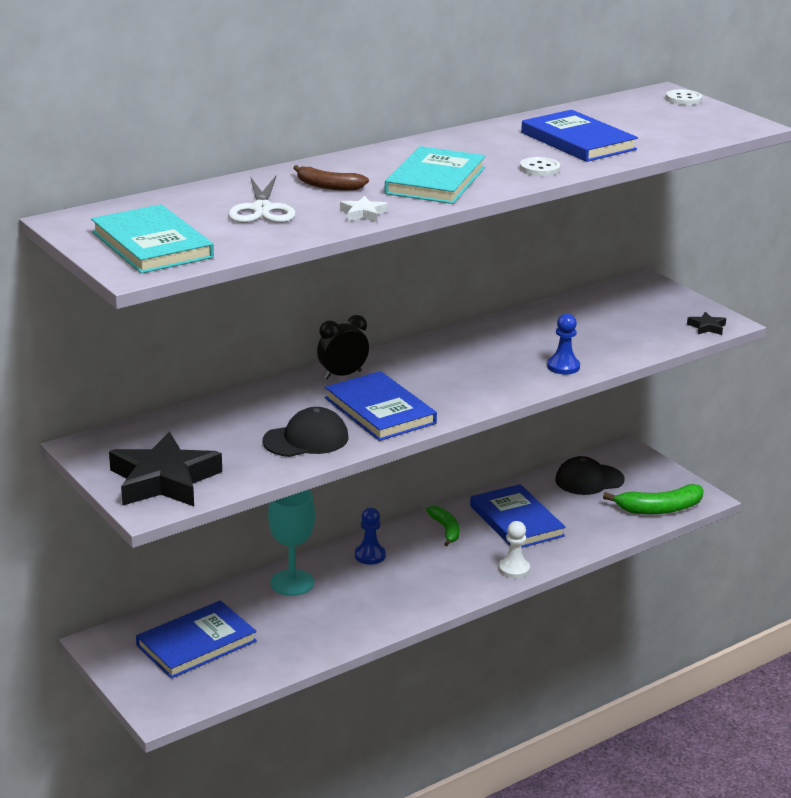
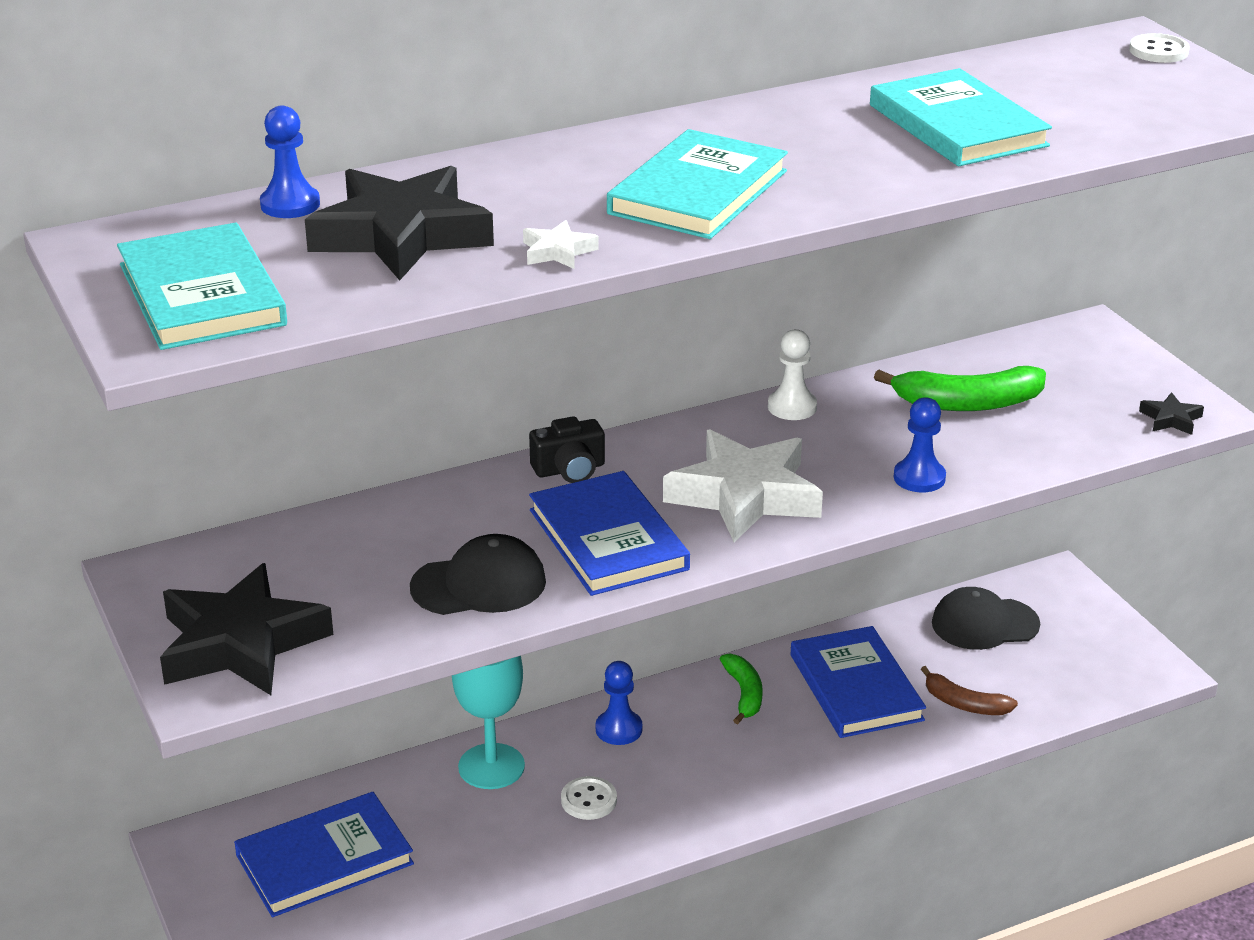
camera: 10 degrees right, 5 degrees up
(184, 197) = (290, 205): none -> blue pawn
(262, 209) = (401, 235): white scissors -> black star
(328, 186) = (522, 195): brown banana -> brown banana (964, 704)
(342, 375) = (569, 469): black clock -> black camera
(458, 382) = (744, 495): none -> white star
(514, 569) = (833, 772): white pawn -> white pawn (792, 407)
(539, 169) = (876, 176): white button -> white button (589, 800)
(578, 141) = (957, 125): blue book -> turquoise book
(659, 509) = (1084, 684): green banana -> green banana (967, 403)

